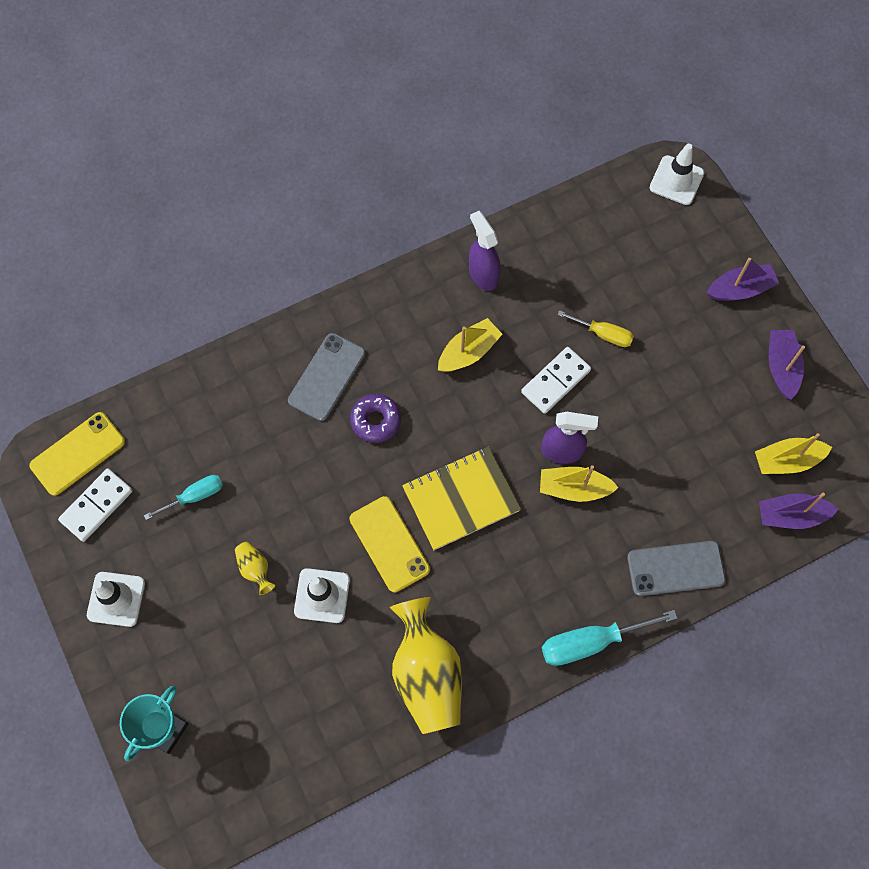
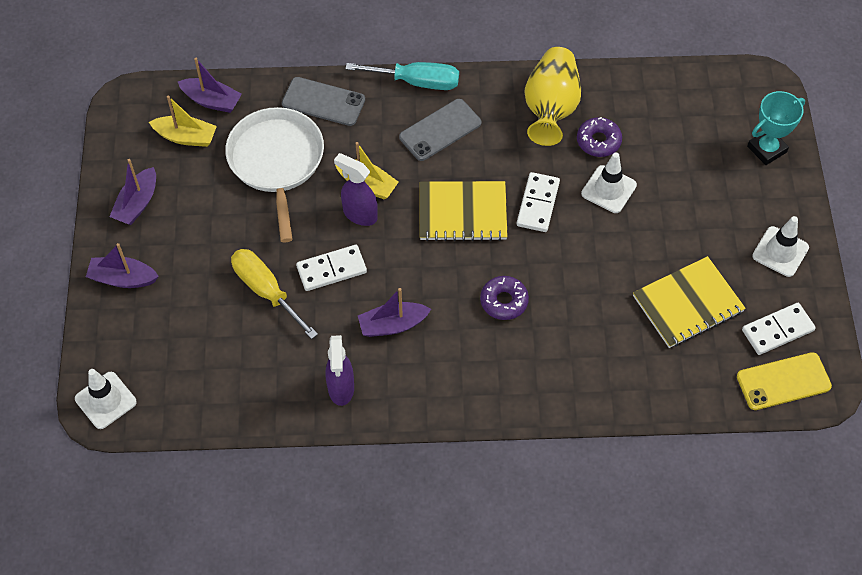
camera: 155 degrees left, 10 degrees down
(194, 496) = (688, 304): turquoise screwdriver -> yellow notebook
(255, 569) = (656, 229): yellow vase -> none
(327, 377) = (530, 356): grey phone -> grey phone (440, 130)
(356, 654) = (598, 141): none -> purple donut
(389, 544) = (537, 204): yellow phone -> white domino
(468, 352) = (392, 325): yellow boat -> purple boat
(603, 334) = (266, 291): yellow screwdriver -> yellow screwdriver, size x1.61
(678, 473) = (277, 162): none -> white pan

